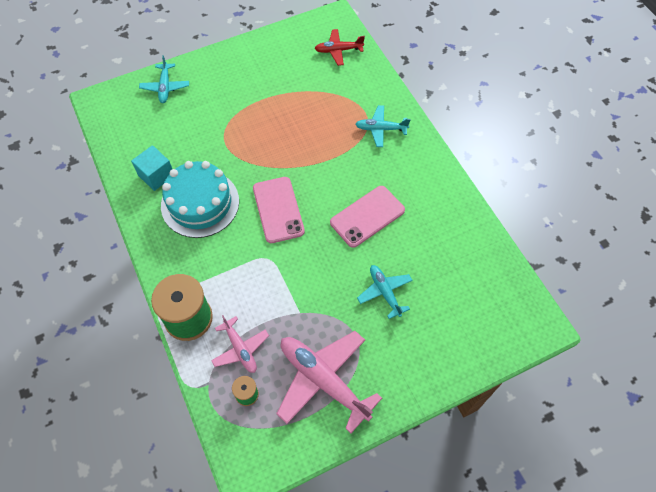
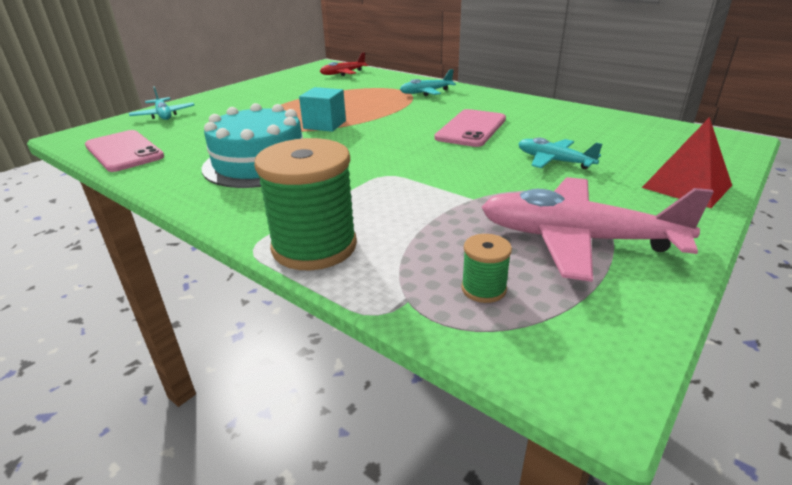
camera: 25 degrees left, 30 degrees down
(156, 175) = (183, 159): turquoise cube -> turquoise cube (324, 125)
(240, 349) = (424, 249): pink plane -> none
(278, 210) = (366, 146): pink phone -> pink phone (124, 151)
(438, 364) = (686, 186): none -> red pyramid

